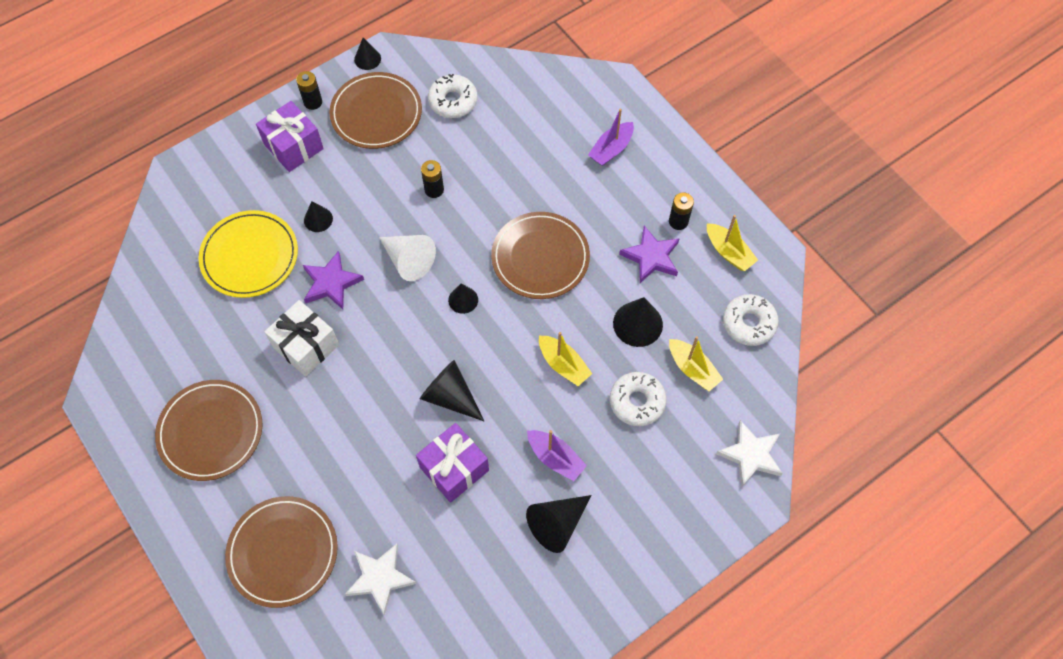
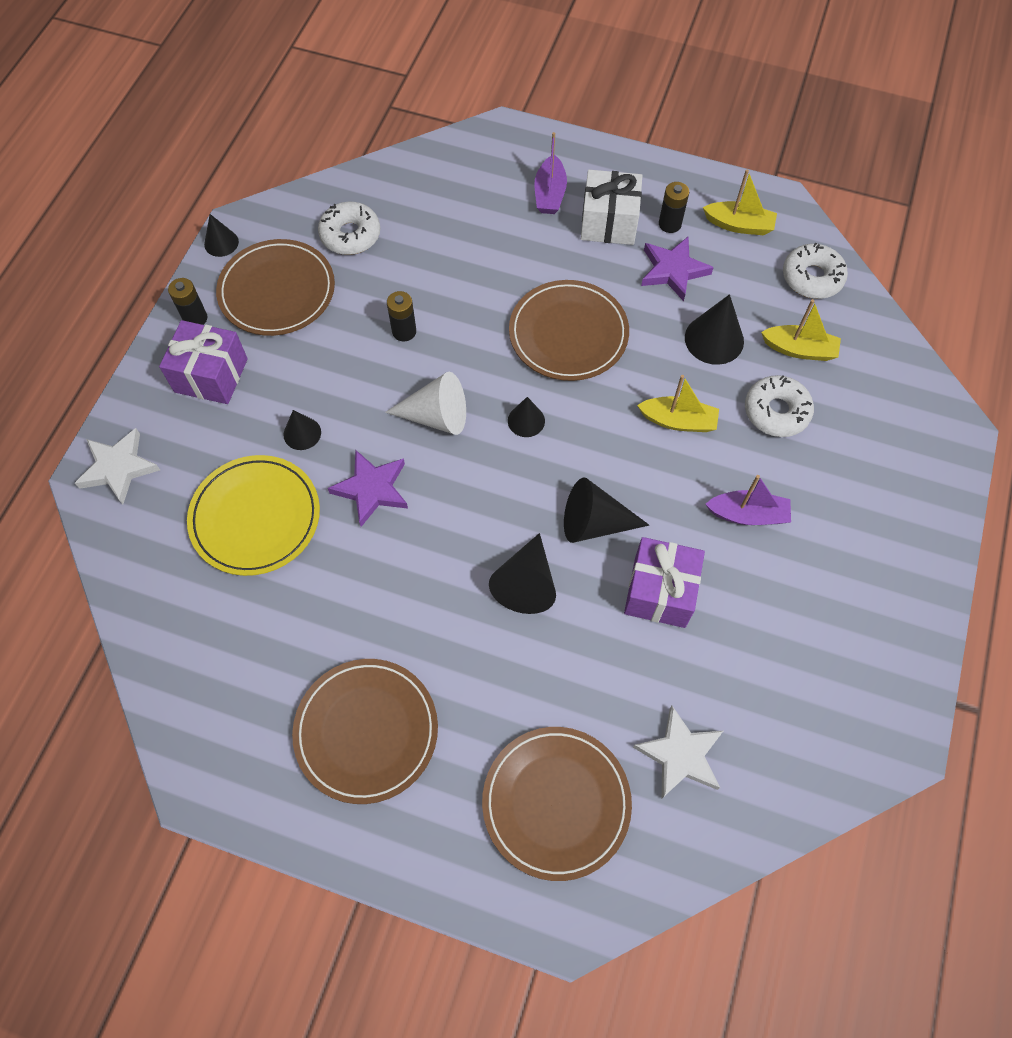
camera: 35 degrees left, 0 degrees up
(306, 346) = (398, 571): white gift -> white gift (609, 222)
(557, 524) = (804, 576): black cone -> black cone (526, 583)
(751, 455) = (917, 394): white star -> white star (119, 468)

